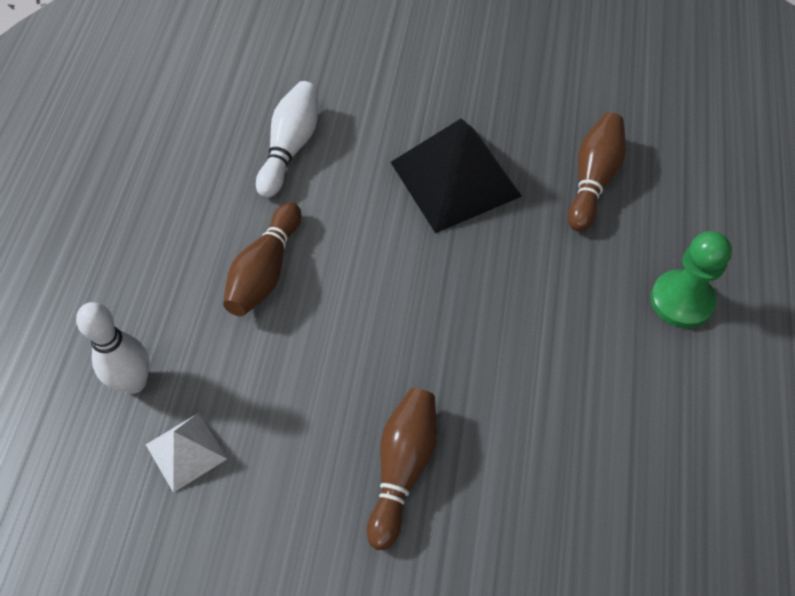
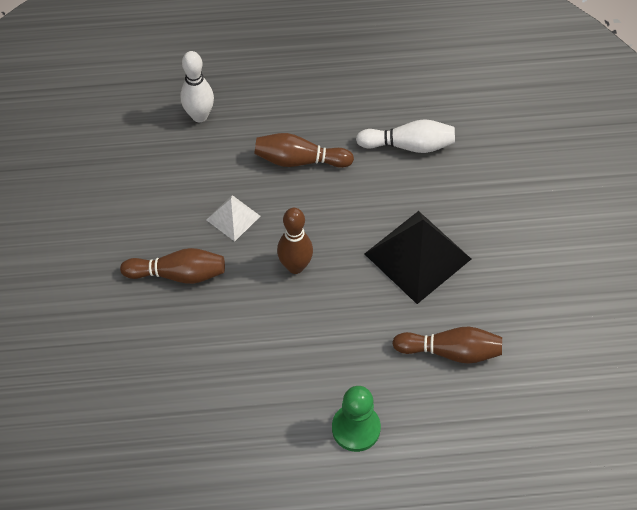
camera: 75 degrees right, 0 degrees up
(186, 451) = (161, 157): white pyramid -> white pyramid (233, 217)
(432, 314) = (295, 266): none -> brown bowling pin

